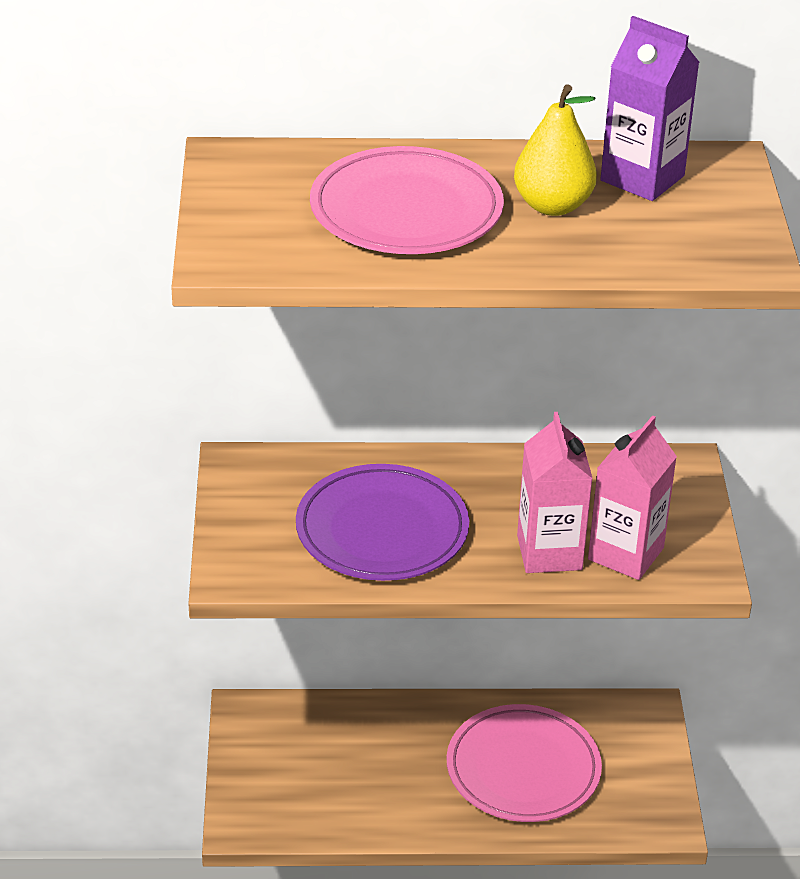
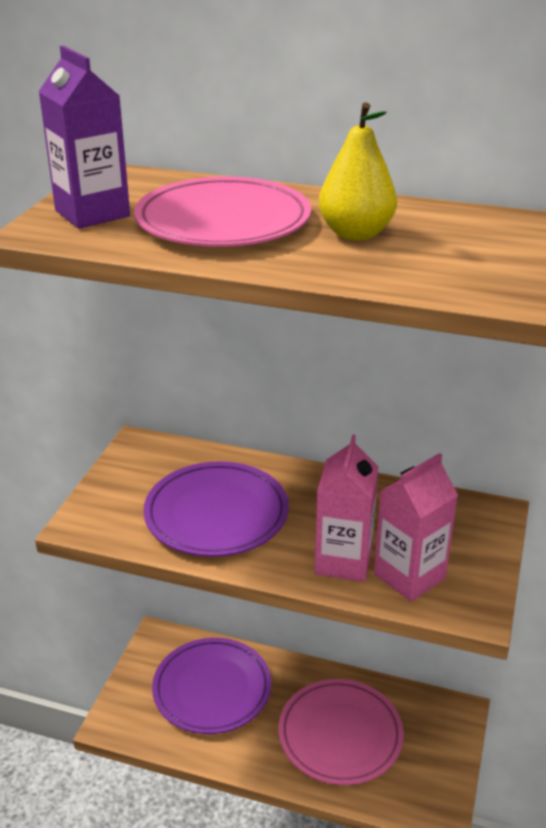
camera: 20 degrees right, 5 degrees down
(346, 755) = (212, 689): none -> purple plate
(642, 178) = (453, 226): purple carton -> purple carton (92, 213)

